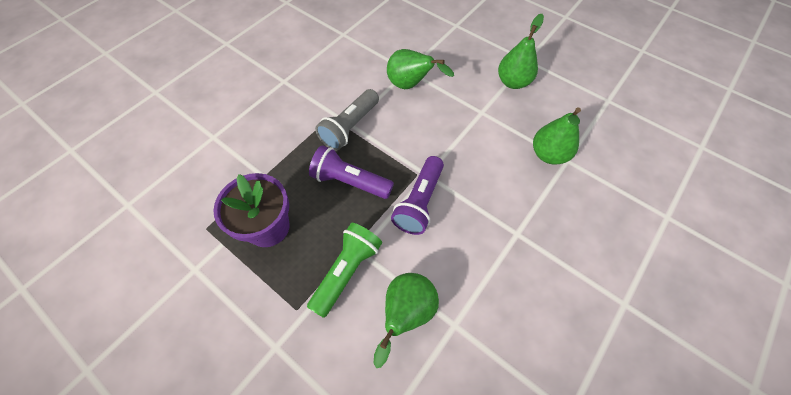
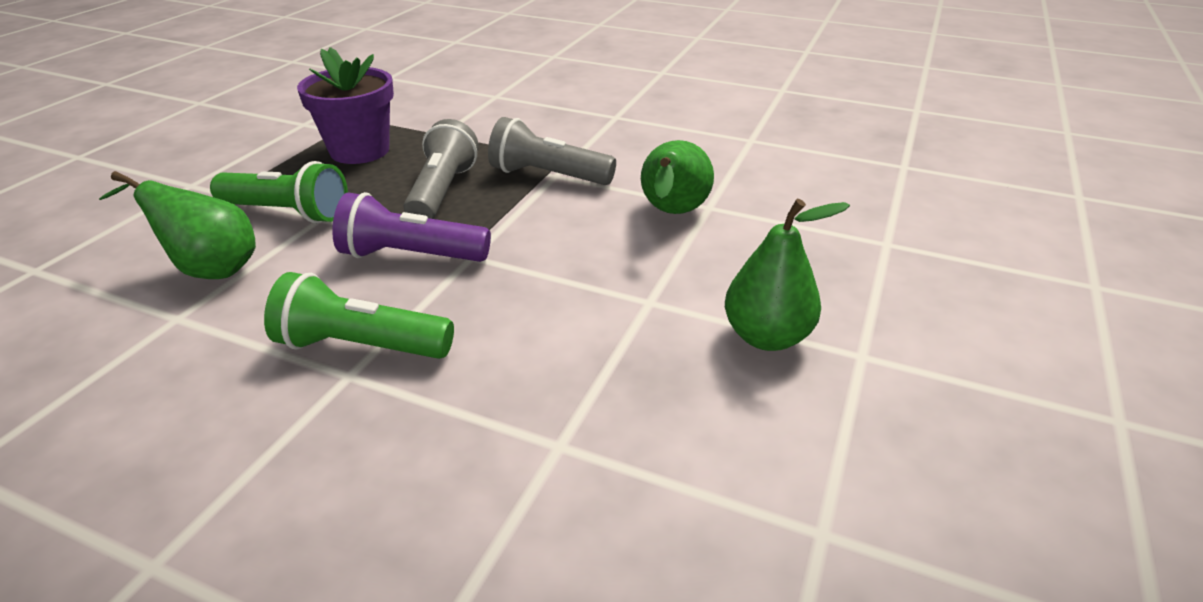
camera: 75 degrees right, 25 degrees down
(350, 181) = (442, 192): purple flashlight -> grey flashlight
(496, 228) = (361, 346): none -> green flashlight
(548, 154) = (565, 409): green pear -> none

